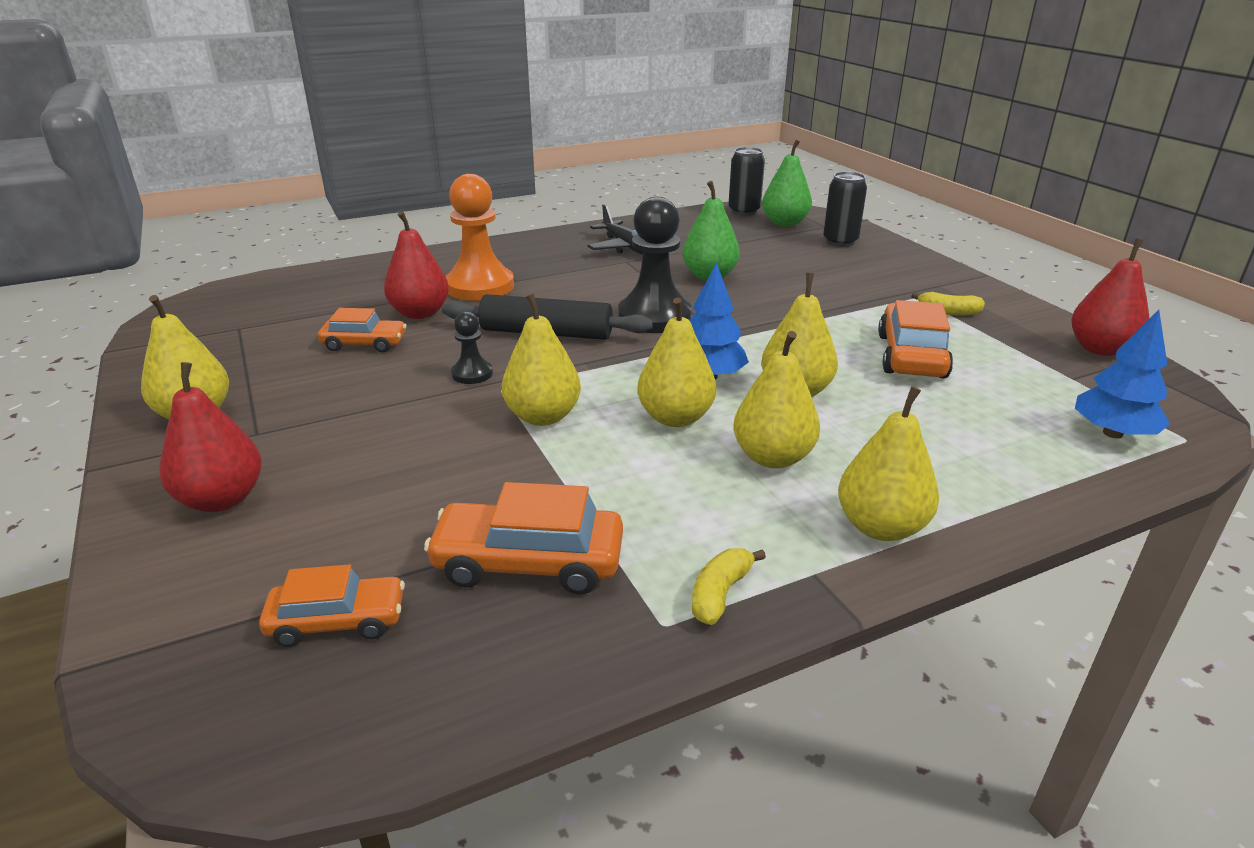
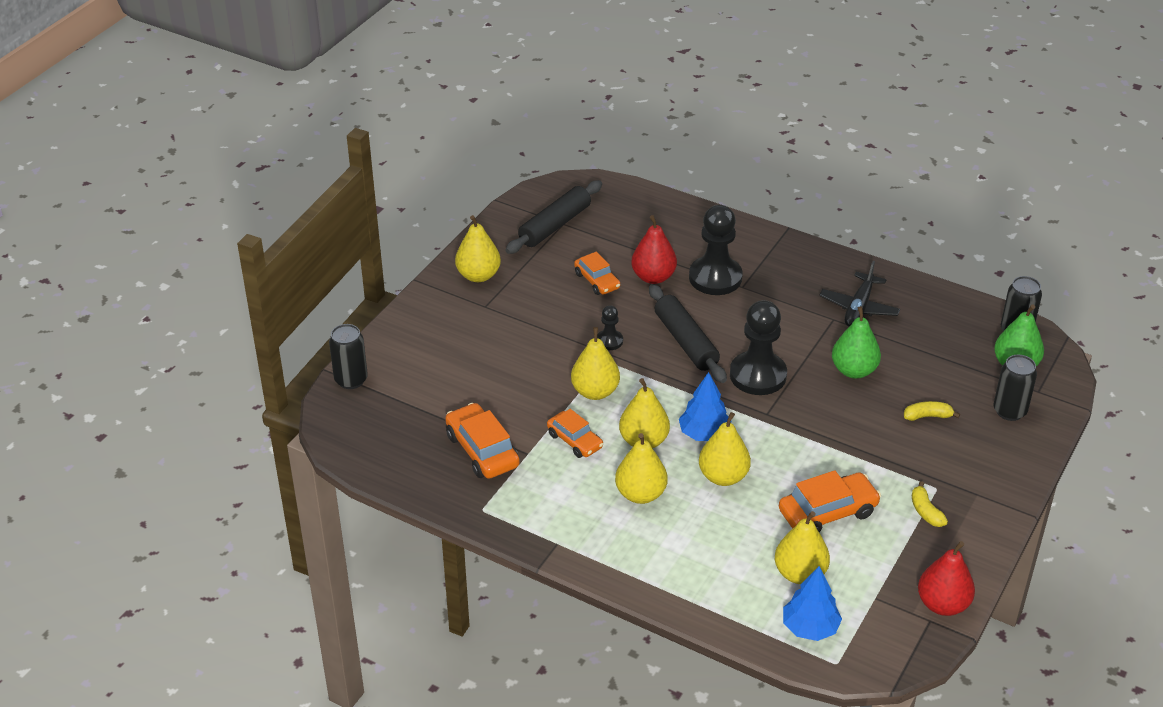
camera: 55 degrees right, 10 degrees up
(150, 647) = (351, 380): none -> black can
(222, 499) = (434, 333): red pear -> none
(230, 333) = (555, 225): none -> black rolling pin
(337, 621) = (403, 418): orange car -> orange car (575, 440)
(480, 286) = (715, 278): orange pawn -> black pawn
(720, 594) = (516, 518): yellow banana -> yellow banana (927, 416)
(881, 527) = (615, 554): yellow pear -> yellow pear (800, 574)

